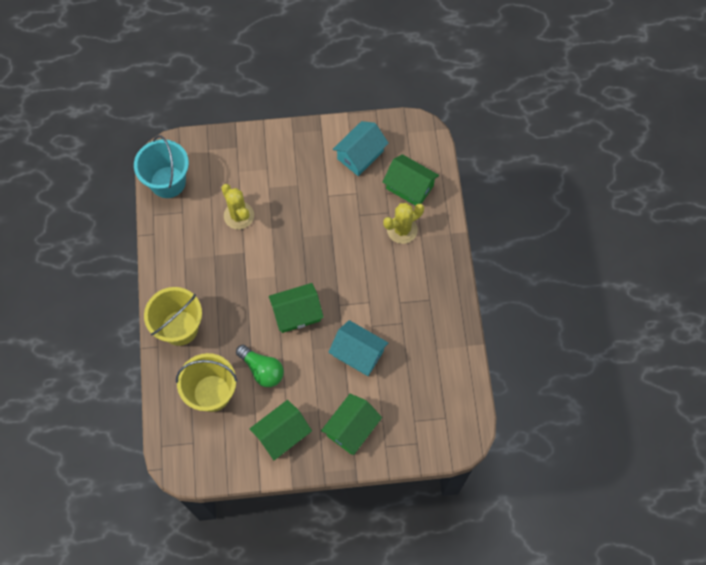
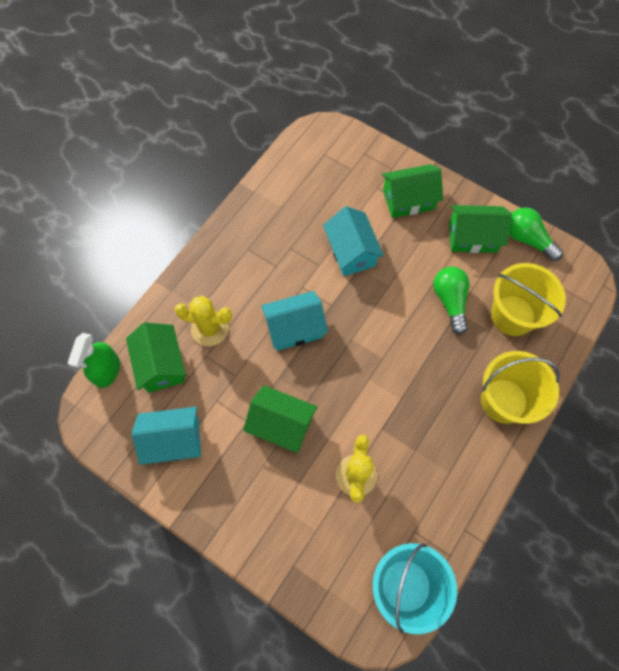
camera: 140 degrees left, 0 degrees up
(240, 464) = (527, 239): none -> green light bulb
(297, 313) = (377, 327): green house -> green house (281, 424)
(349, 271) = (294, 328): none -> turquoise house
(437, 160) = (107, 370): none -> green spray bottle

